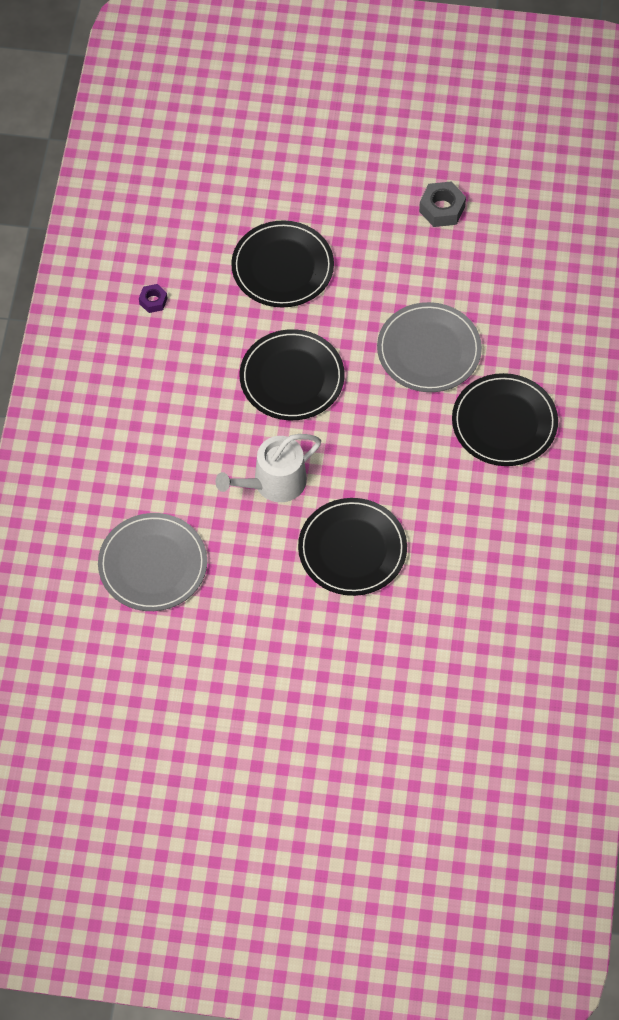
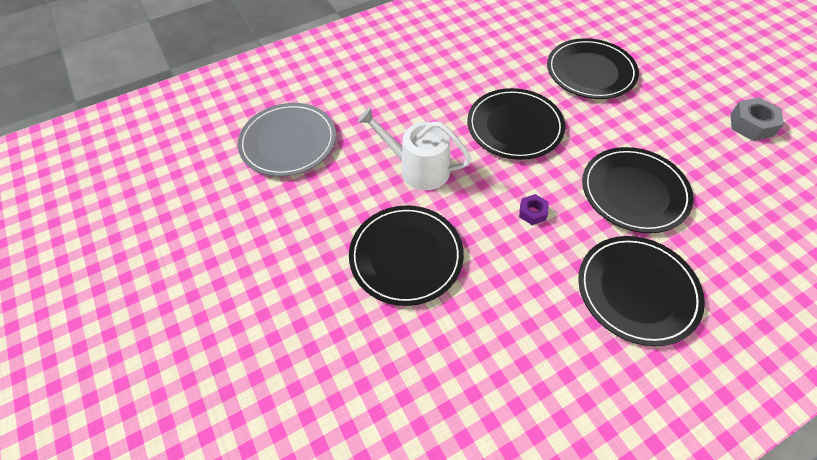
camera: 55 degrees right, 5 degrees down
(153, 301) = (490, 31): purple nut -> purple nut (532, 212)
(429, 350) = (634, 192): grey plate -> black plate

